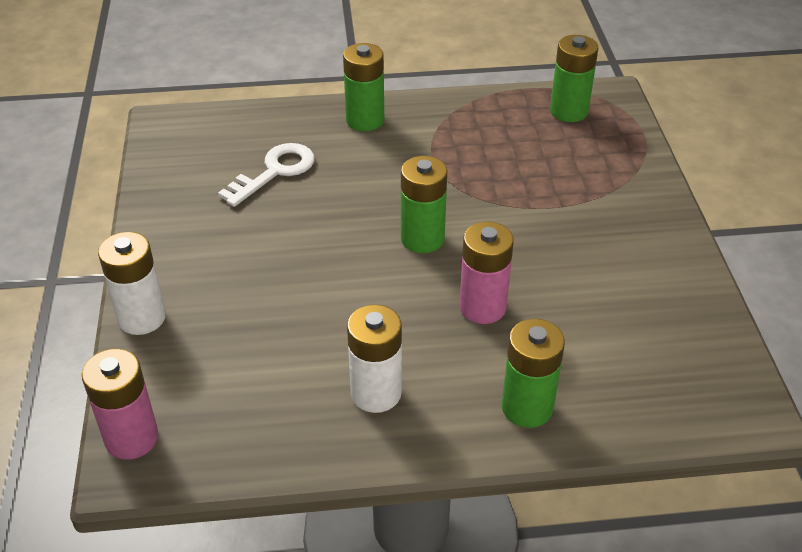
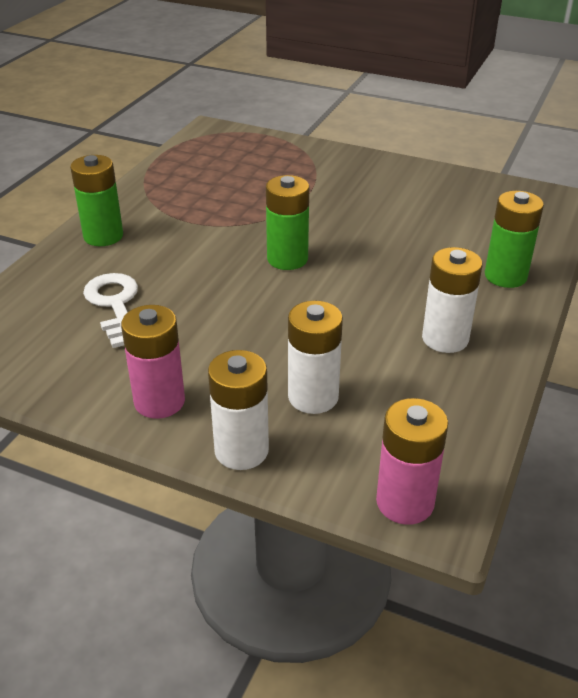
camera: 60 degrees left, 5 degrees down
(231, 333) = (313, 397): none -> white battery
(482, 307) = (389, 259): pink battery -> pink battery (159, 401)
(568, 111) = (209, 150): green battery -> none

